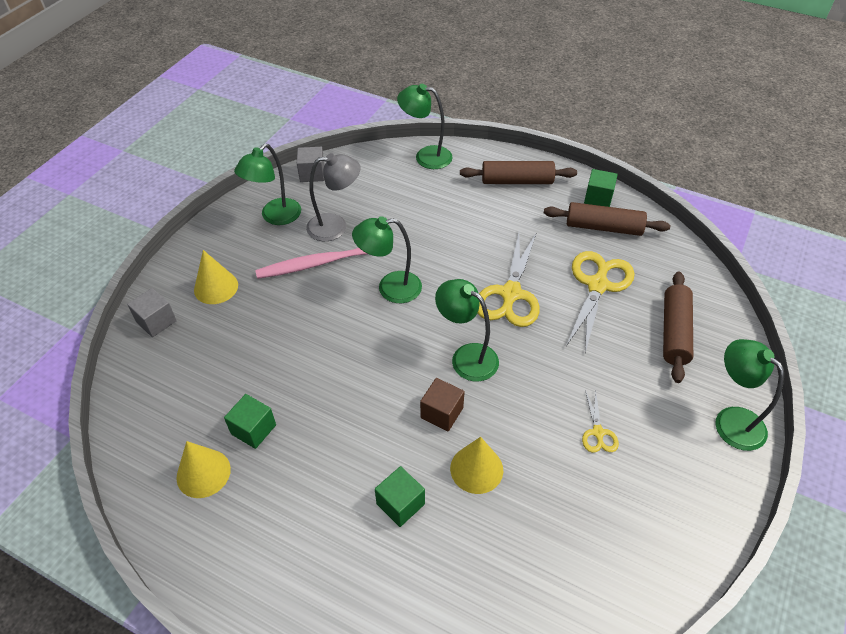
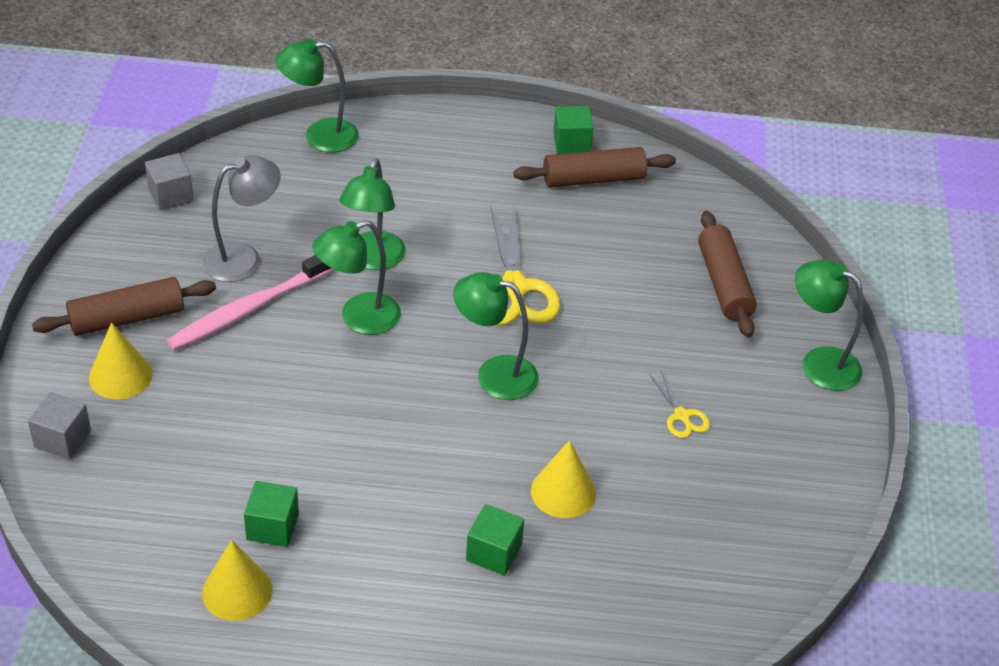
camera: 25 degrees left, 5 degrees down
(275, 217) = (150, 265): green lamp -> green lamp (373, 259)
(442, 413) = (495, 444): brown cube -> none
(517, 181) = (458, 143): brown rolling pin -> brown rolling pin (127, 318)
(597, 285) = (615, 251): yellow scissors -> none

